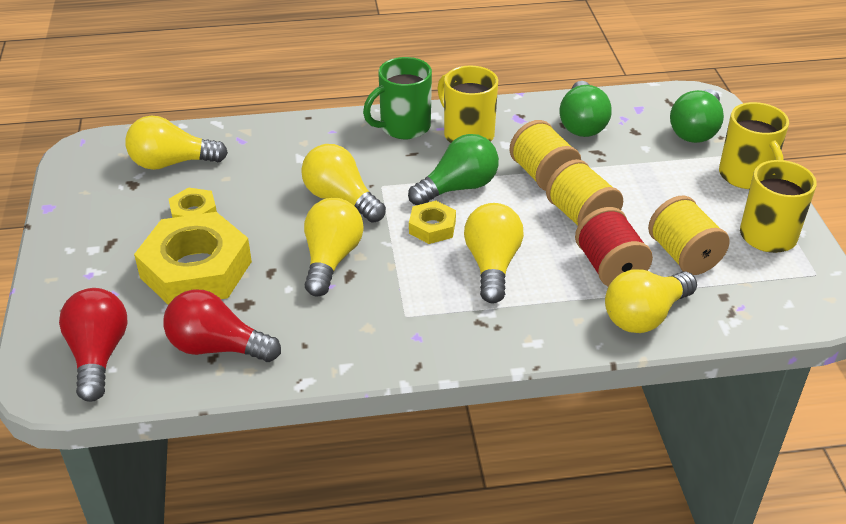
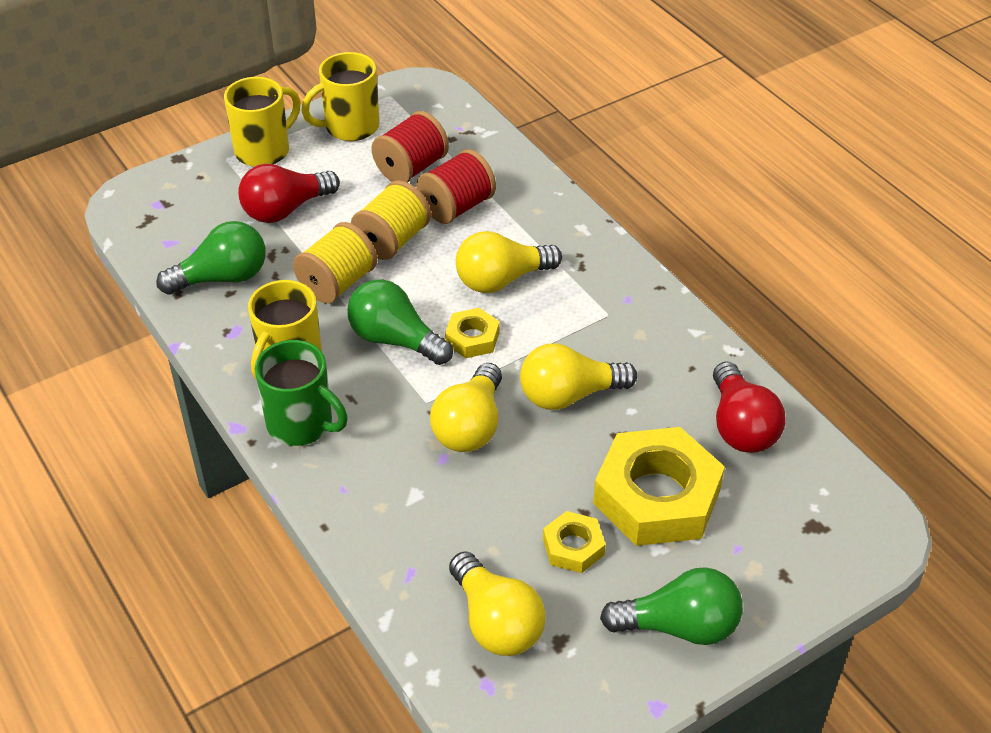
camera: 115 degrees left, 5 degrees up
(98, 355) = (818, 510): red light bulb -> red light bulb (285, 209)
(645, 316) = (506, 175): yellow light bulb -> none
(683, 255) = (411, 168): yellow spool -> red spool
(695, 130) = (196, 195): green light bulb -> green light bulb (679, 626)

